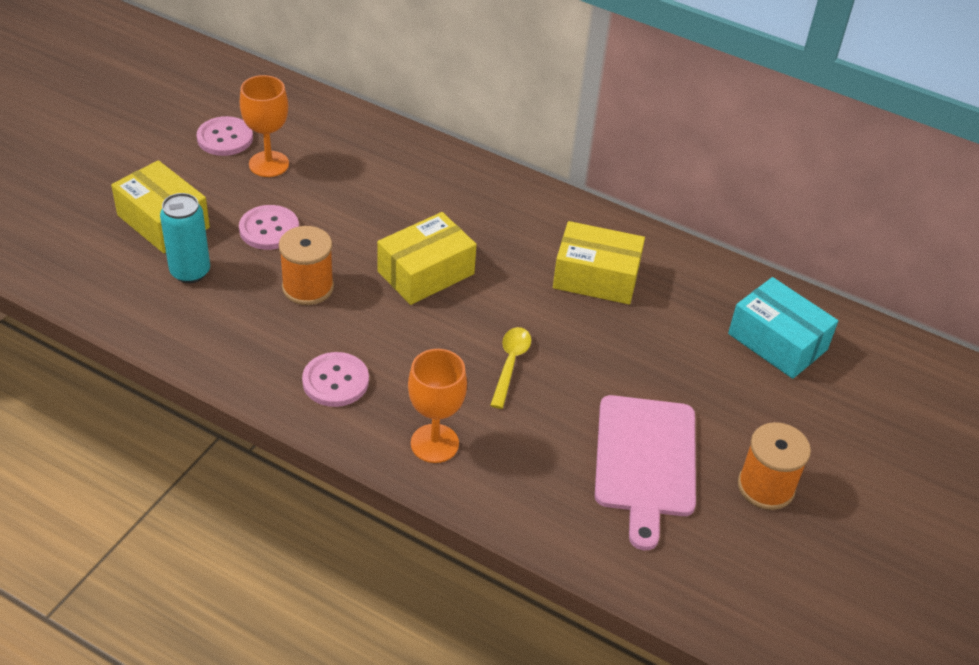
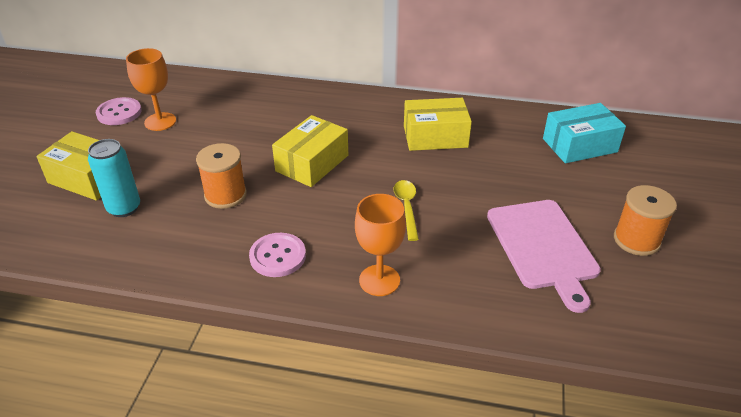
camera: 15 degrees left, 5 degrees down
(269, 229) = (178, 163): pink button -> none
(777, 342) = (579, 145): turquoise box -> turquoise box turned 45 degrees counterclockwise

